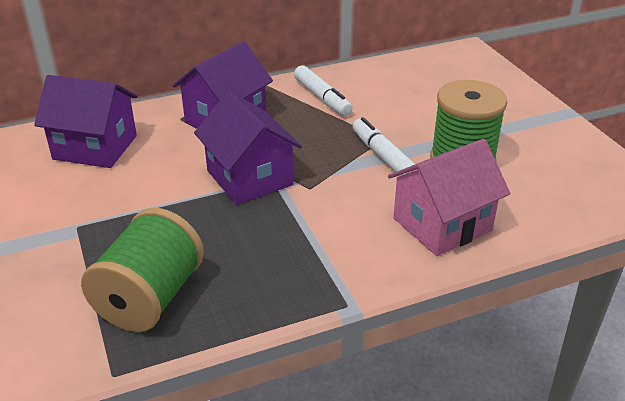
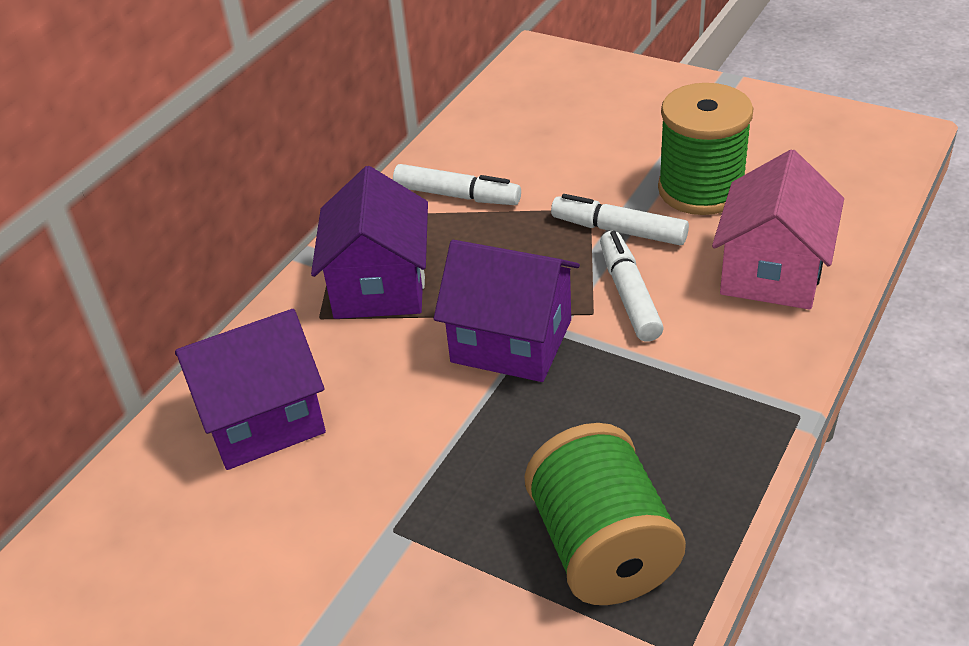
camera: 35 degrees left, 5 degrees up
(341, 190) = (629, 295): none -> white marker

